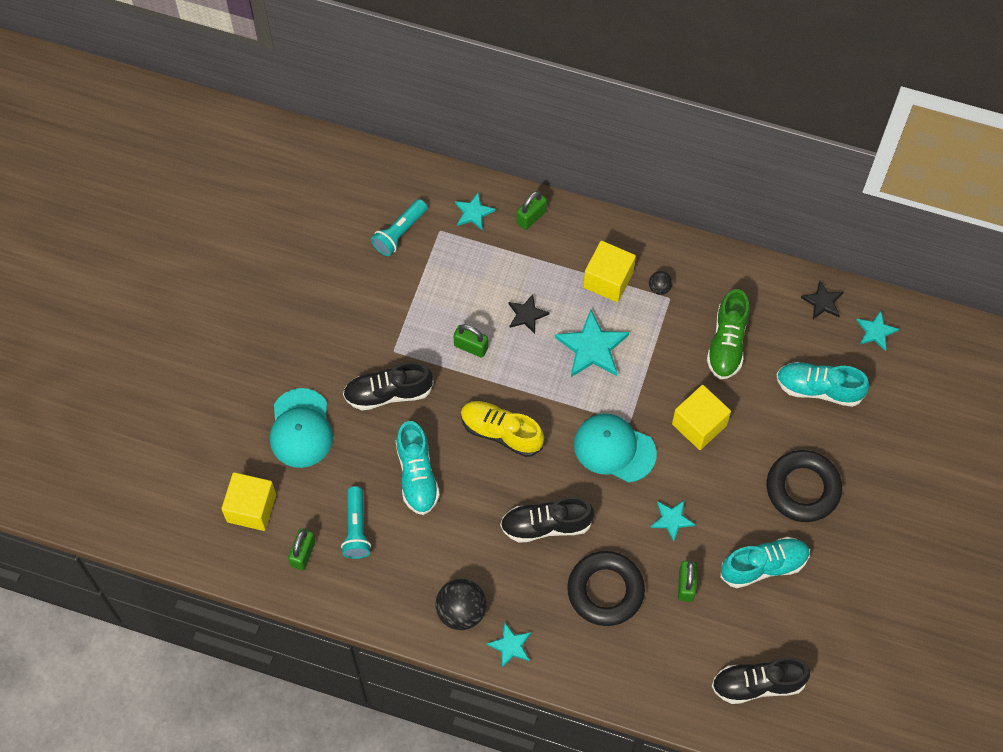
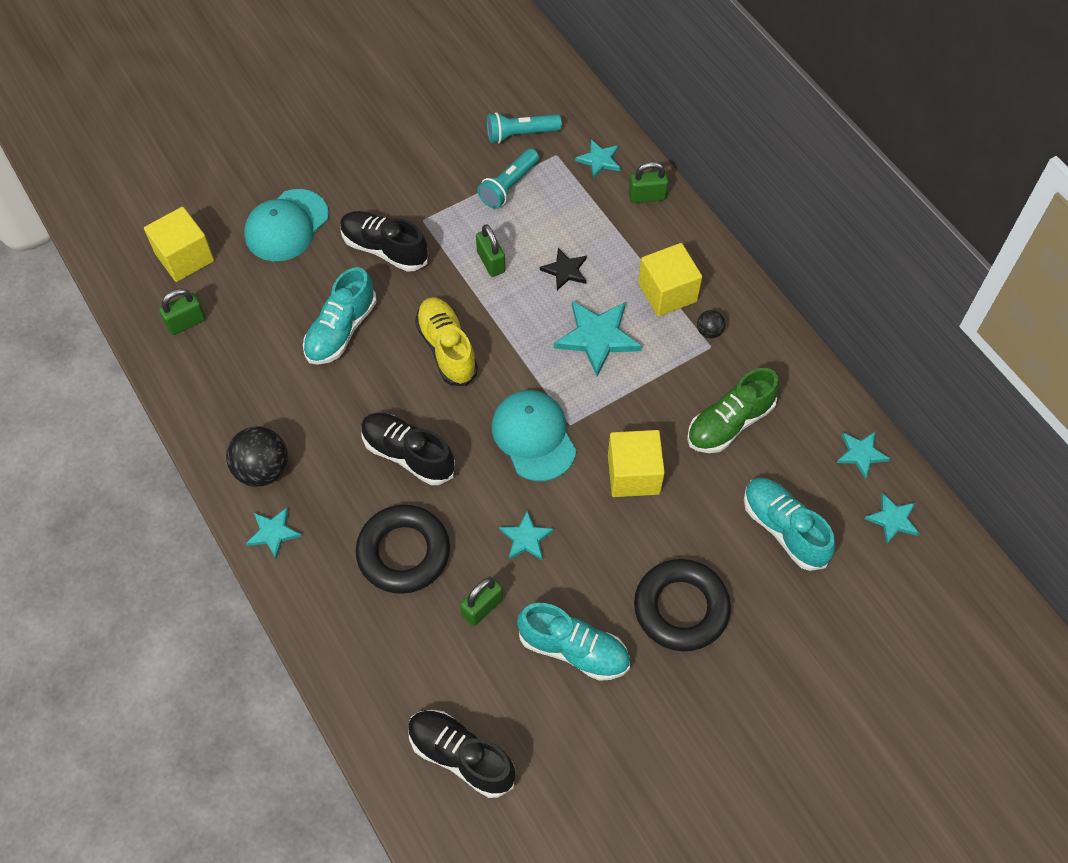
camera: 40 degrees right, 5 degrees down
(356, 528) = (248, 335): turquoise flashlight -> turquoise flashlight (508, 186)
(822, 302) = (861, 454): black star -> turquoise star

